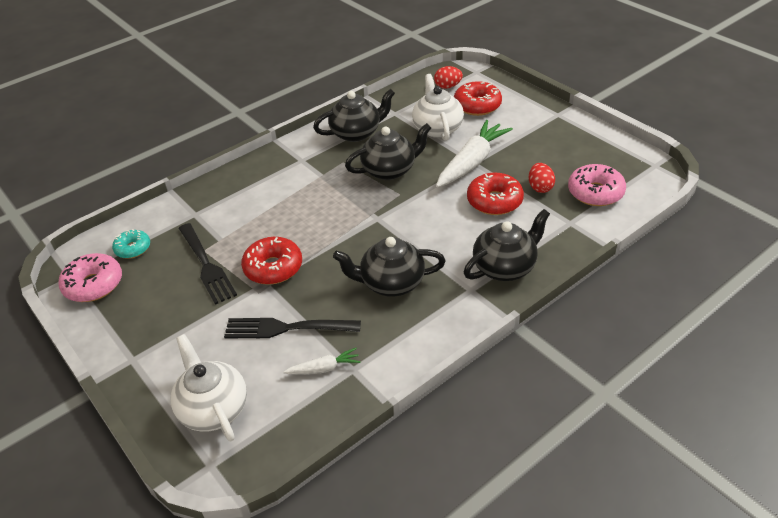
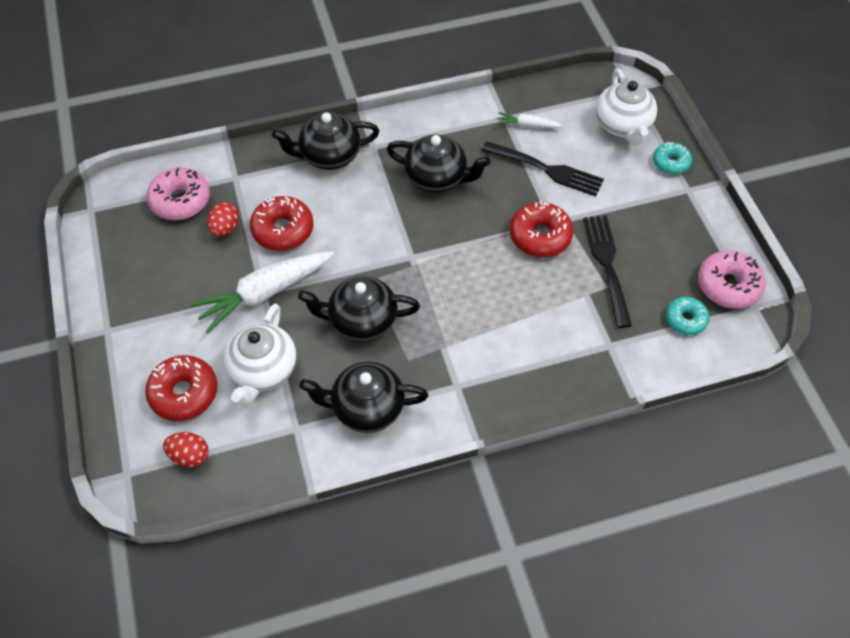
camera: 160 degrees left, 15 degrees up
(152, 382) = (670, 163): none -> turquoise donut

